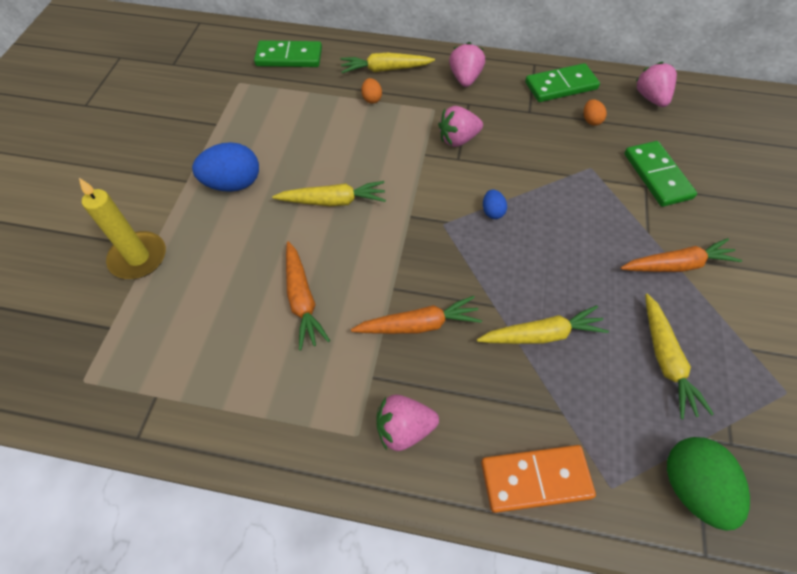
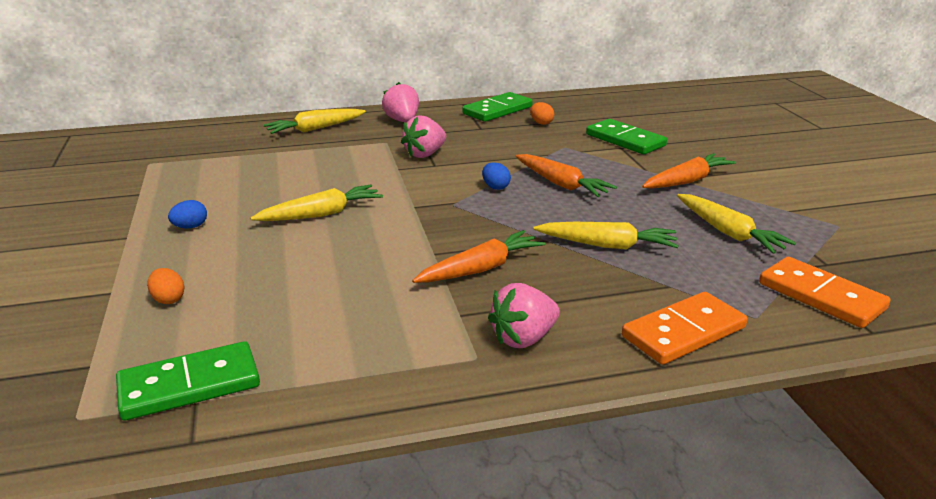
camera: 25 degrees left, 30 degrees down
(138, 257) = (97, 303): yellow candle -> none
(233, 184) = (190, 227): blue egg -> blue egg, size x0.49
(289, 57) = (199, 139): green domino -> green domino (189, 385)
(302, 299) = (336, 284): orange carrot -> orange carrot (561, 184)
(372, 99) = (314, 147): orange egg -> orange egg (168, 299)
(541, 334) = (607, 245): yellow carrot -> yellow carrot turned 45 degrees clockwise
(651, 98) = (582, 104): pink strawberry -> none
(692, 487) = (821, 296): green egg -> orange domino

